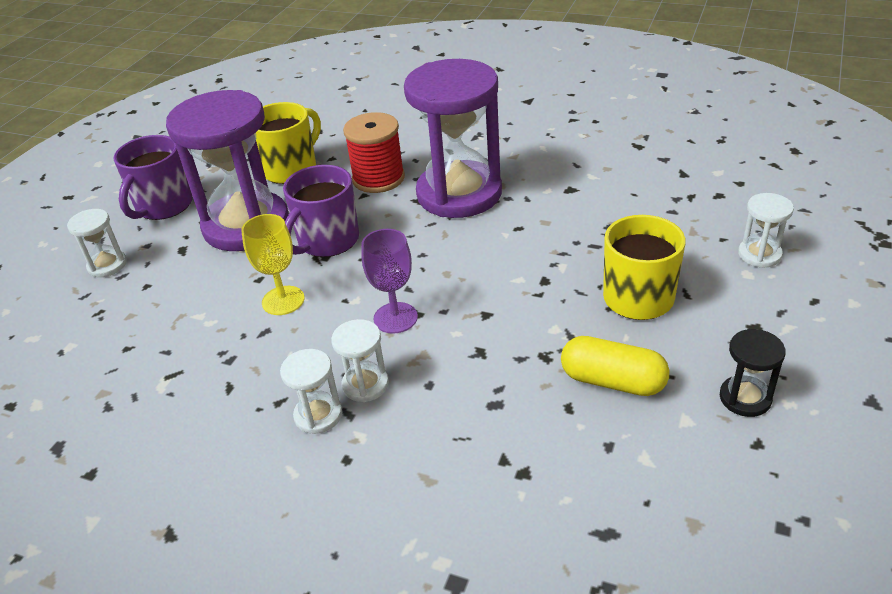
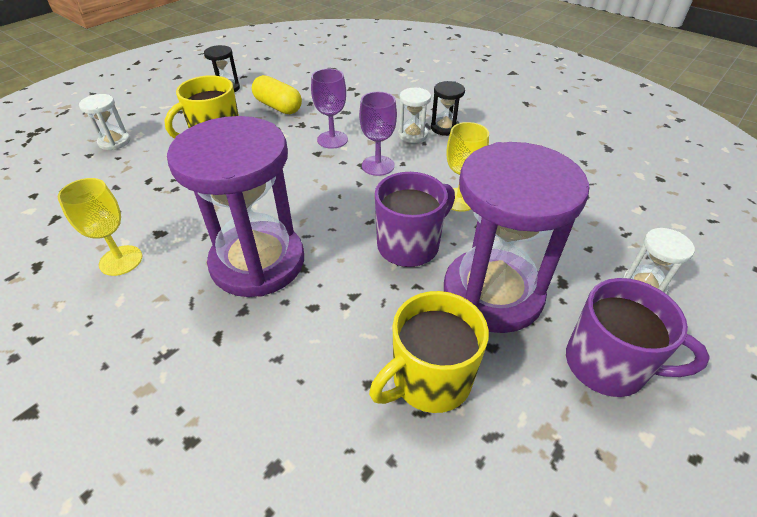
camera: 165 degrees left, 5 degrees up
(163, 206) = (607, 365): purple mug -> purple mug turned 75 degrees clockwise
(318, 415) = (445, 128): white hourglass -> black hourglass
(378, 178) = (326, 316): red spool -> none
(479, 341) = (332, 139): none -> purple goblet
(575, 165) = (121, 260): none -> yellow goblet

